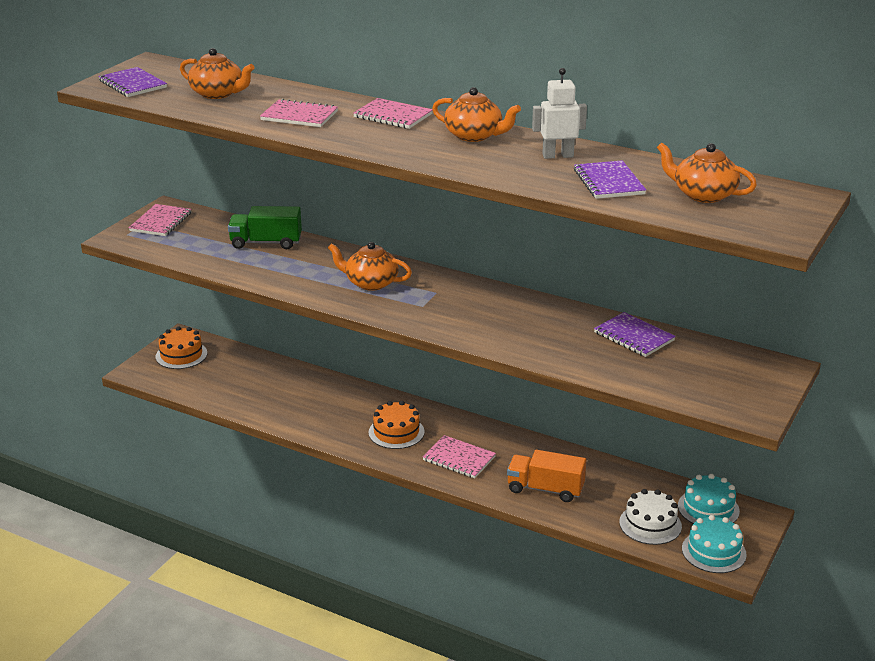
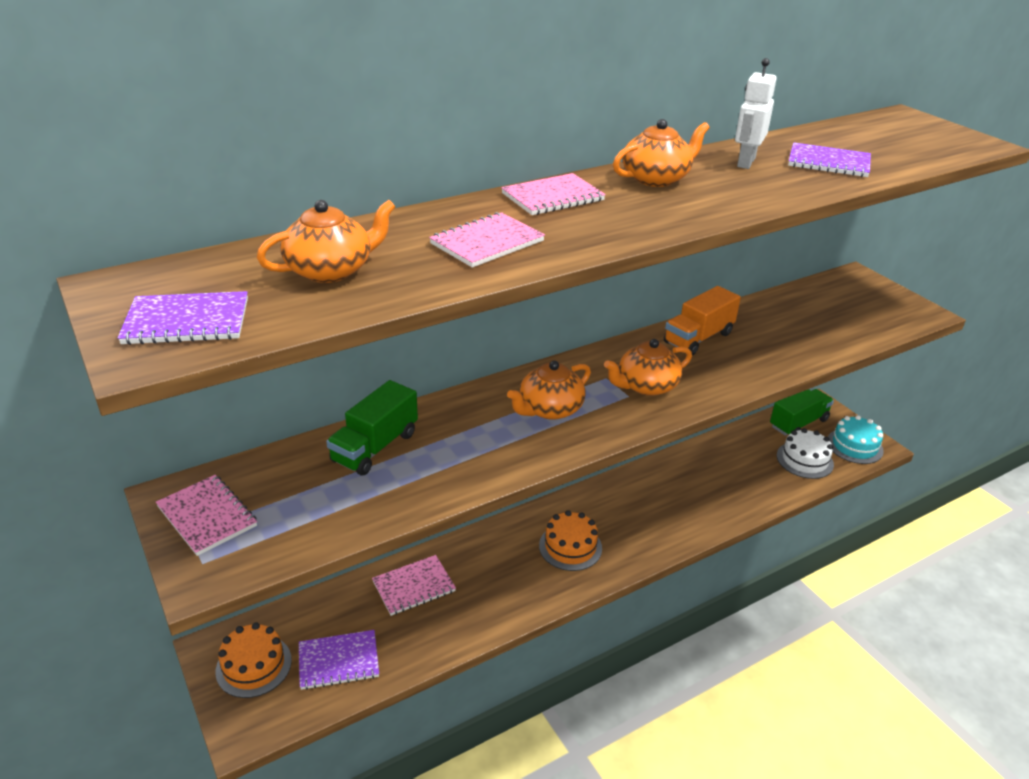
camera: 60 degrees left, 5 degrees up
(459, 459) = (645, 524): pink notebook -> pink notebook (414, 586)
(545, 489) = (725, 493): orange truck -> orange truck (698, 338)
(634, 336) = (769, 313): purple notebook -> purple notebook (338, 661)
(703, 194) = (880, 142): orange teapot -> orange teapot (646, 386)
(708, 508) = (798, 423): turquoise cake -> green truck

